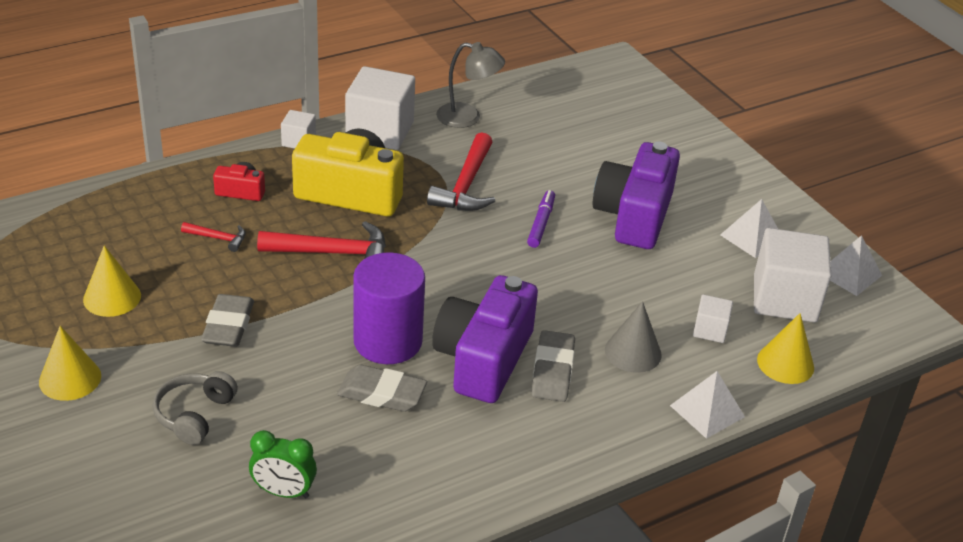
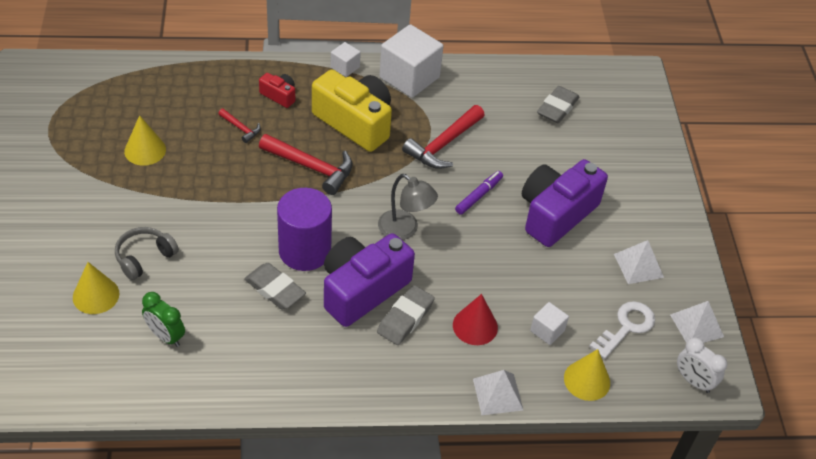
camera: 25 degrees right, 10 degrees up
(70, 378) = (84, 201): yellow cone -> yellow cone (96, 295)
(228, 326) = (206, 199): grey eraser -> grey eraser (557, 108)
(468, 117) = (483, 86): grey lamp -> grey lamp (404, 230)
(633, 352) = (475, 326): grey cone -> red cone
(784, 299) = (626, 327): white cube -> white key
(886, 326) = (693, 381): none -> white clock

